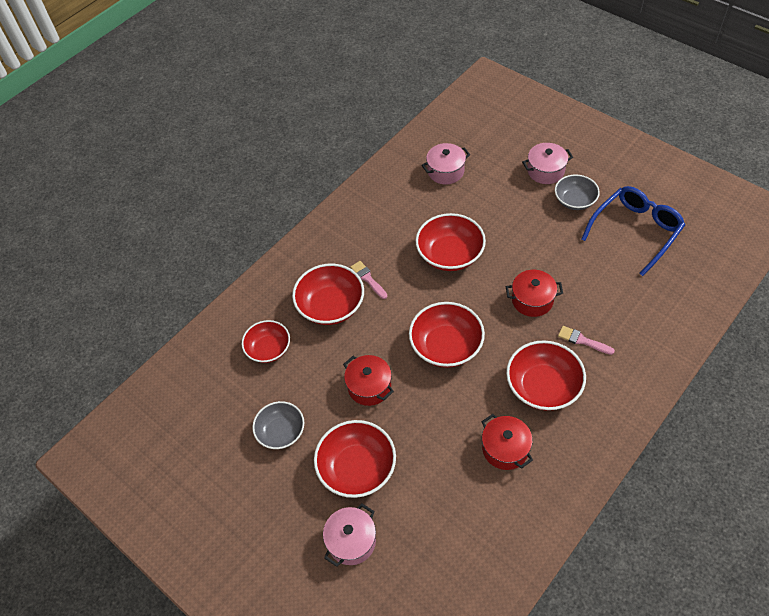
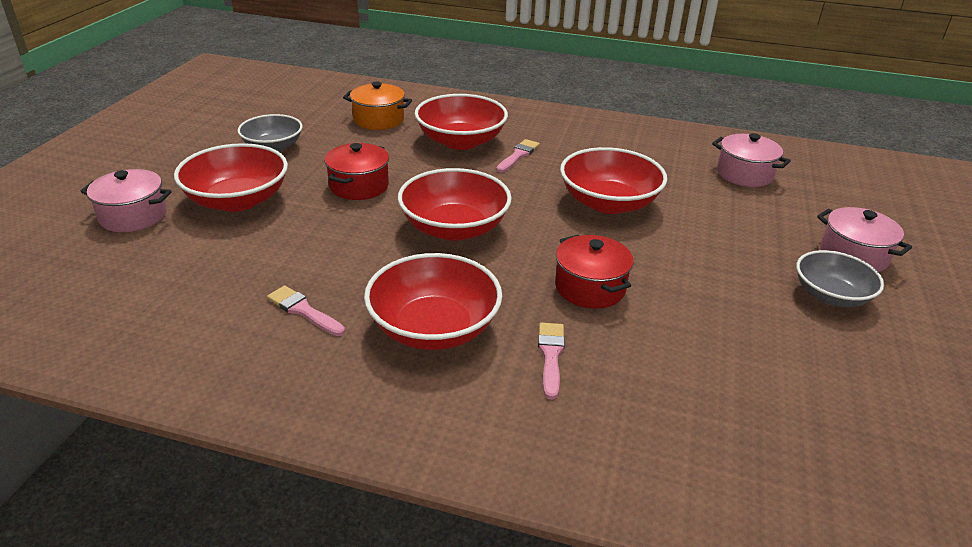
camera: 60 degrees right, 20 degrees down
(268, 349) = (378, 120): red bowl -> orange pot
(505, 449) = (303, 310): red pot -> pink brush
(635, 231) = (846, 381): blue glasses -> none

